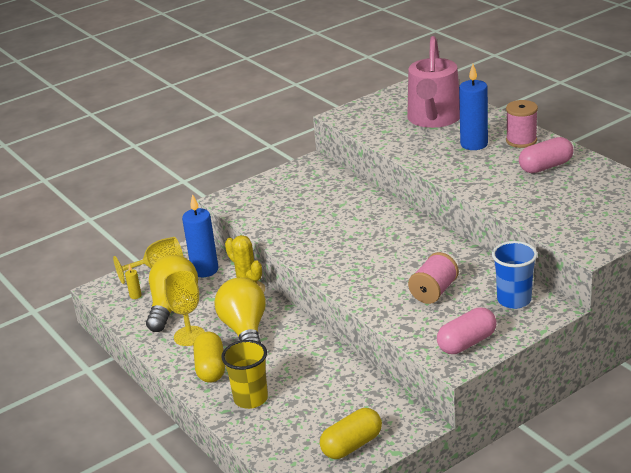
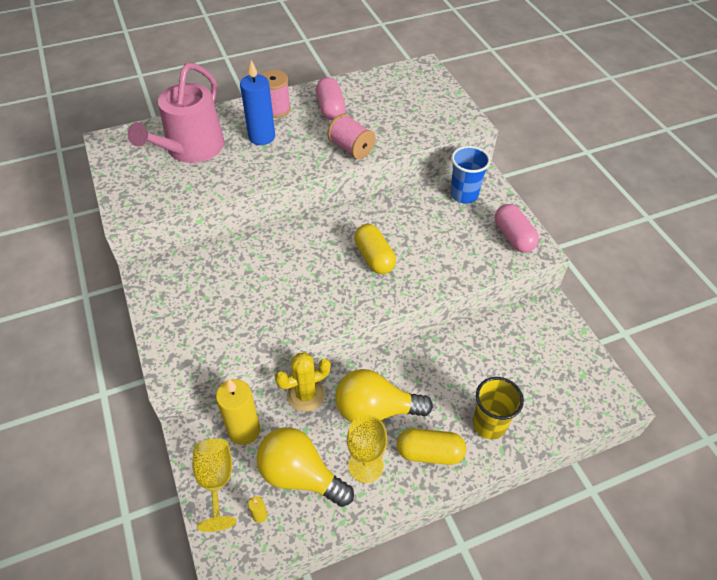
camera: 80 degrees left, 20 degrees up
(205, 270) = (244, 430): blue candle -> yellow candle
(352, 445) = (570, 358): yellow capsule -> yellow capsule (374, 257)
(433, 118) = (191, 149): pink watering can -> pink watering can turned 90 degrees clockwise
(434, 292) = (433, 238): pink spool -> pink spool (351, 148)

